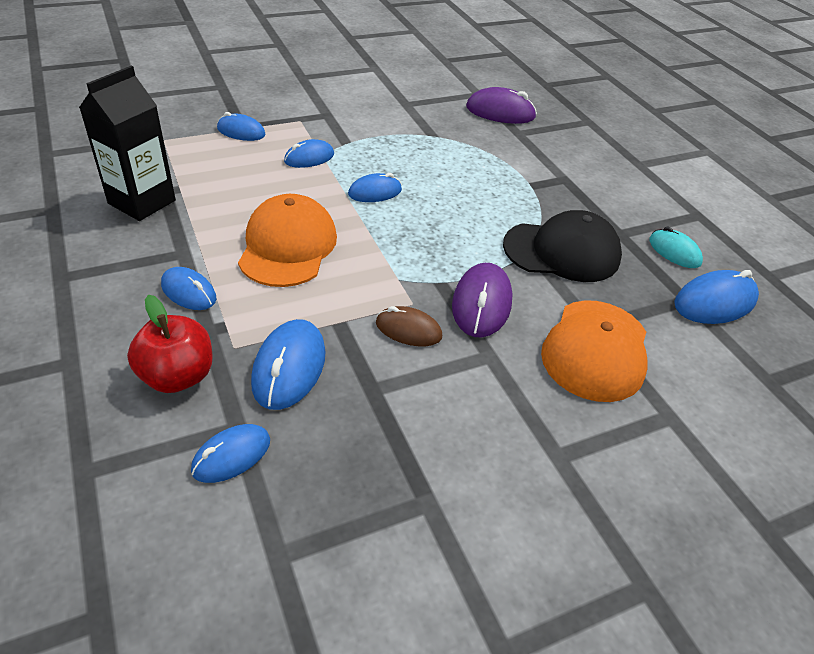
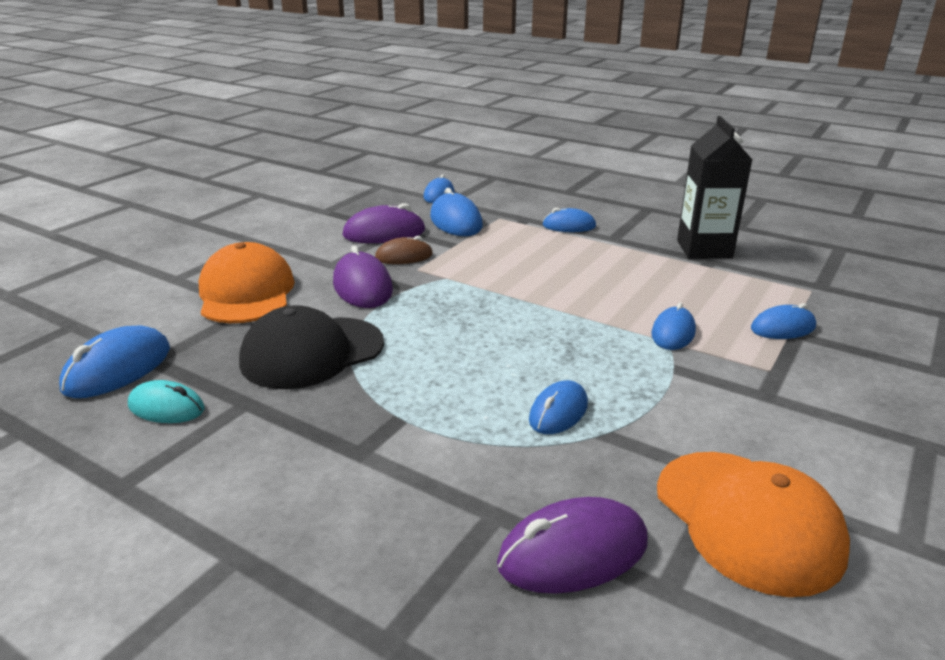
camera: 150 degrees right, 15 degrees down
(178, 376) = (508, 203): red apple -> none
(288, 246) = (556, 265): orange cap -> orange cap (747, 520)
(375, 192) = (559, 329): blue mouse -> blue mouse (558, 412)
(392, 388) = (384, 233): none -> purple mouse

